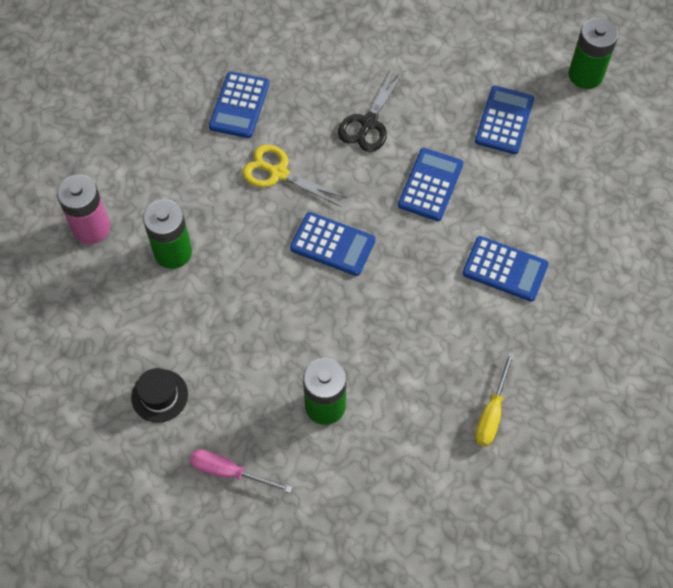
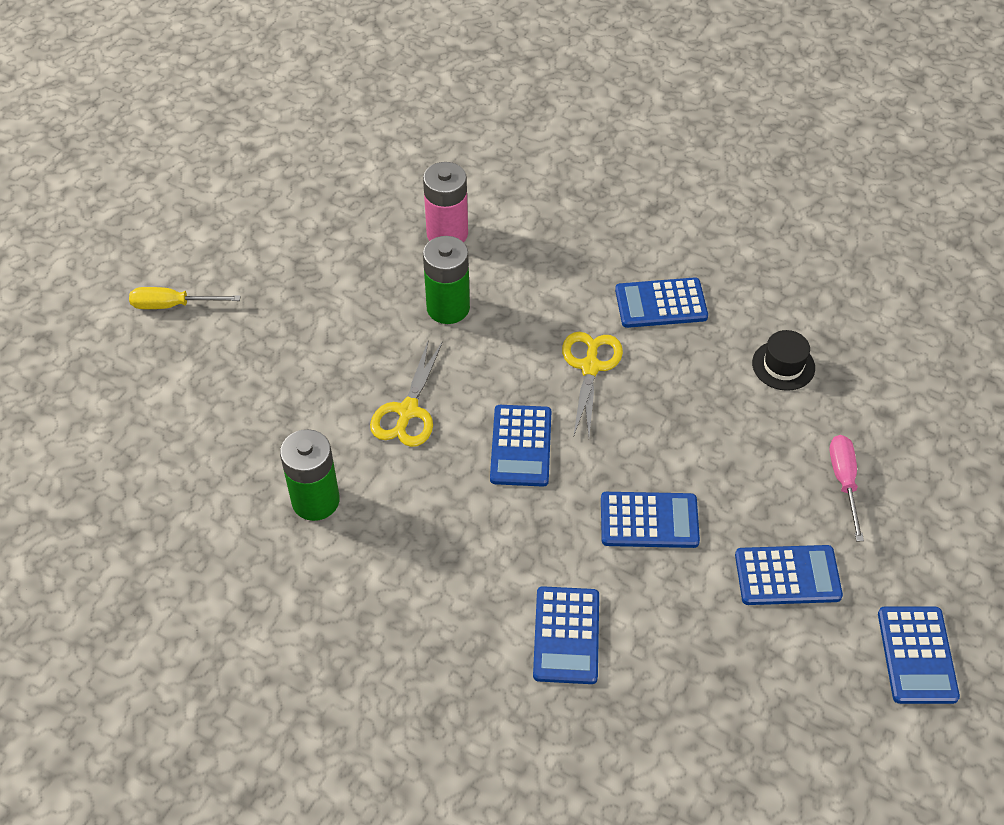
camera: 70 degrees right, 10 degrees down
(159, 395) = (278, 352): black hat -> black hat (783, 365)
(229, 472) = (211, 438): pink screwdriver -> pink screwdriver (844, 481)
(266, 313) = (407, 411): none -> yellow scissors
(368, 123) = (704, 431): black scissors -> none
(491, 413) = (363, 673): yellow screwdriver -> yellow screwdriver (173, 305)
(585, 75) = (917, 655): green battery -> blue calculator

